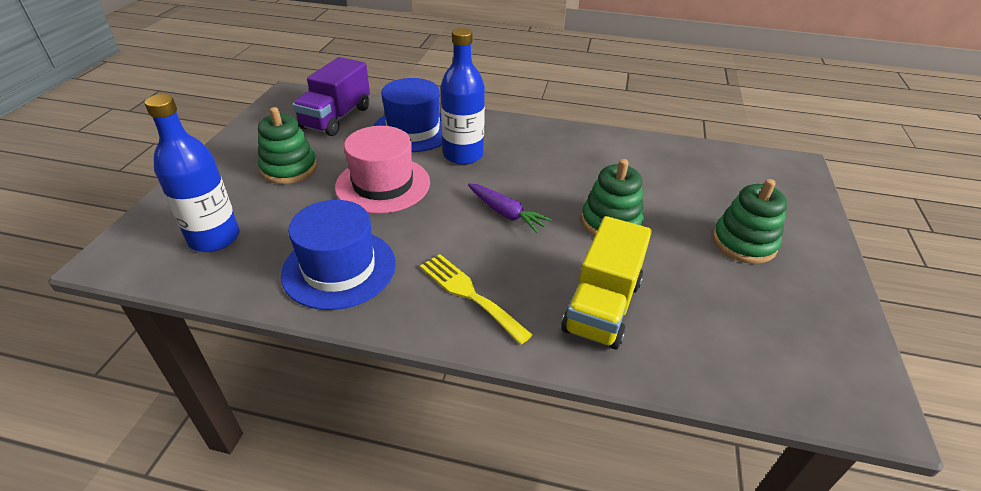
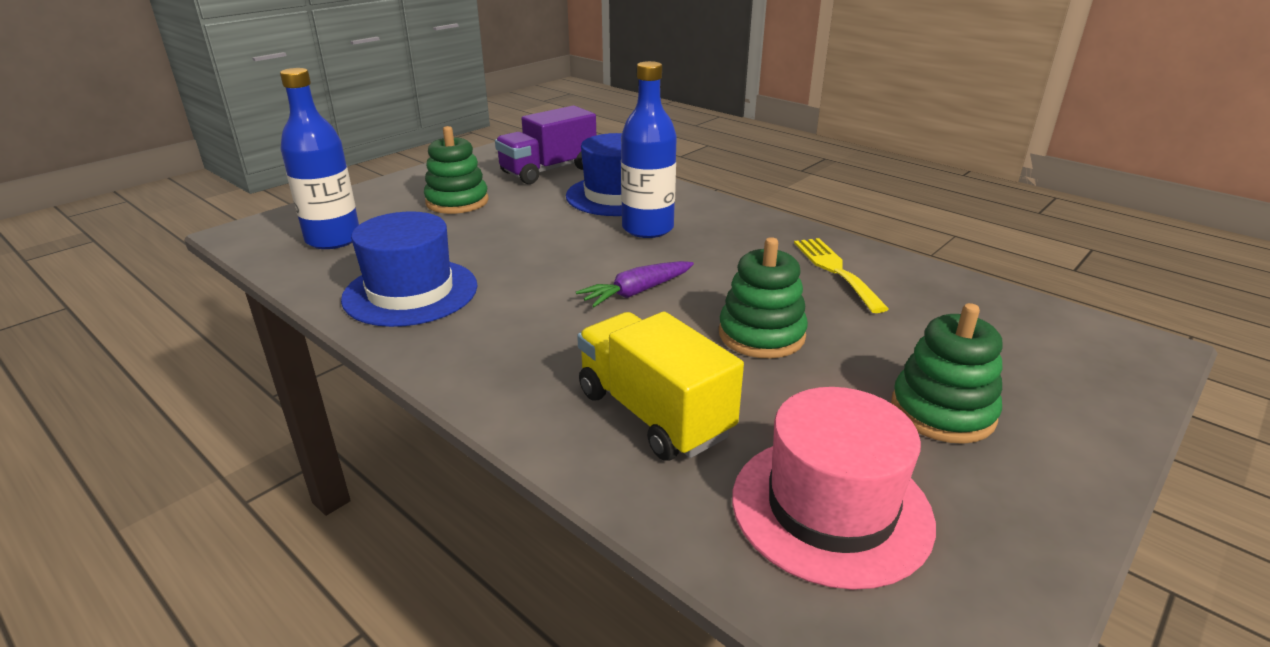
camera: 30 degrees right, 10 degrees down
(383, 184) = (532, 234): pink hat -> pink hat (831, 508)
(469, 294) = (512, 353): yellow fork -> yellow fork (835, 270)
(506, 213) = (637, 292): purple carrot -> purple carrot turned 75 degrees clockwise
(602, 306) = (654, 413): yellow truck -> yellow truck turned 90 degrees clockwise

